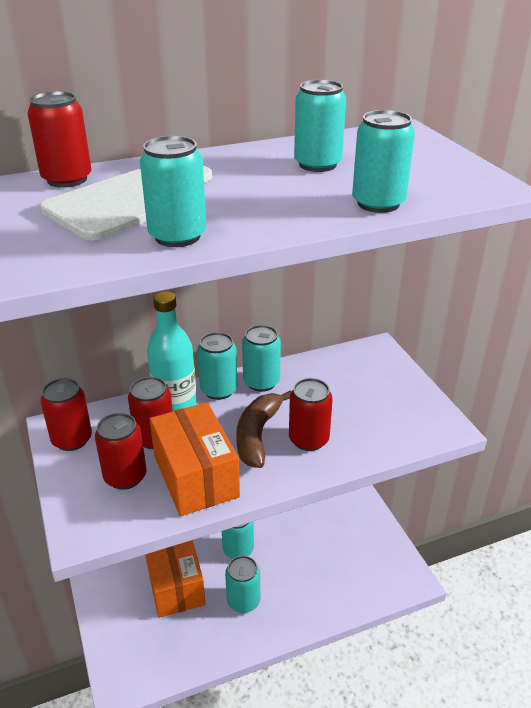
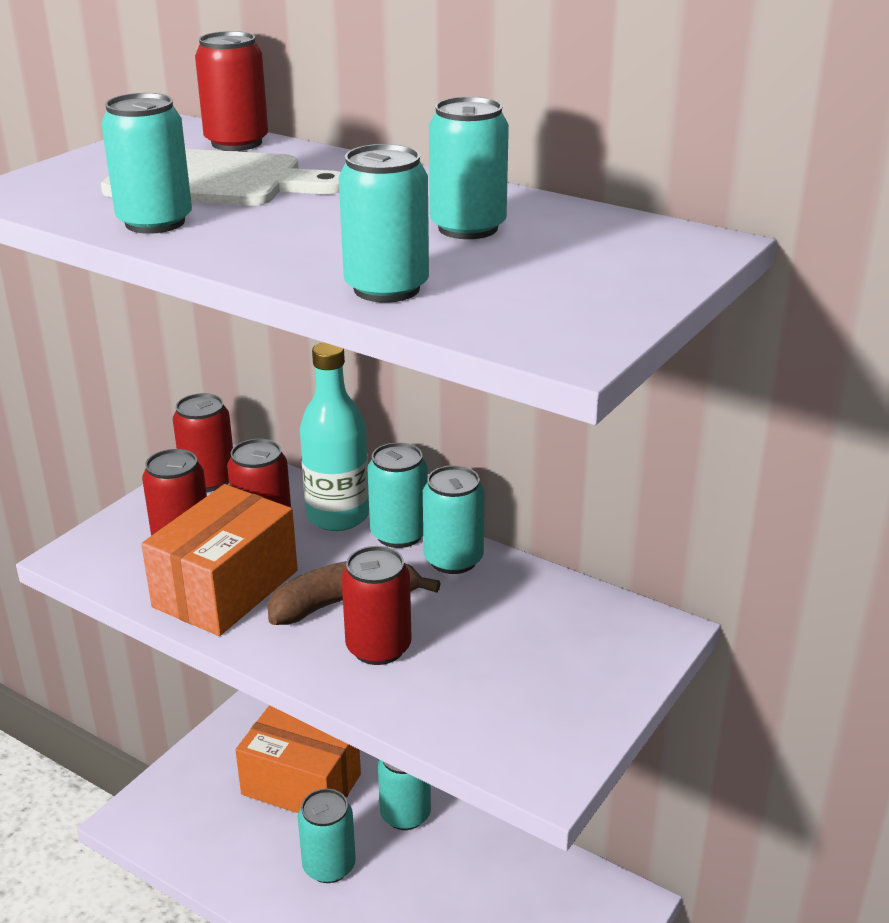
camera: 55 degrees right, 5 degrees down
(175, 583) = (301, 784): orange box -> orange box turned 75 degrees clockwise

